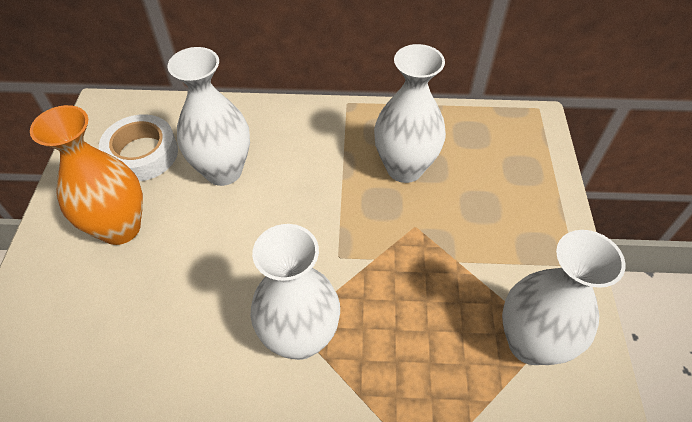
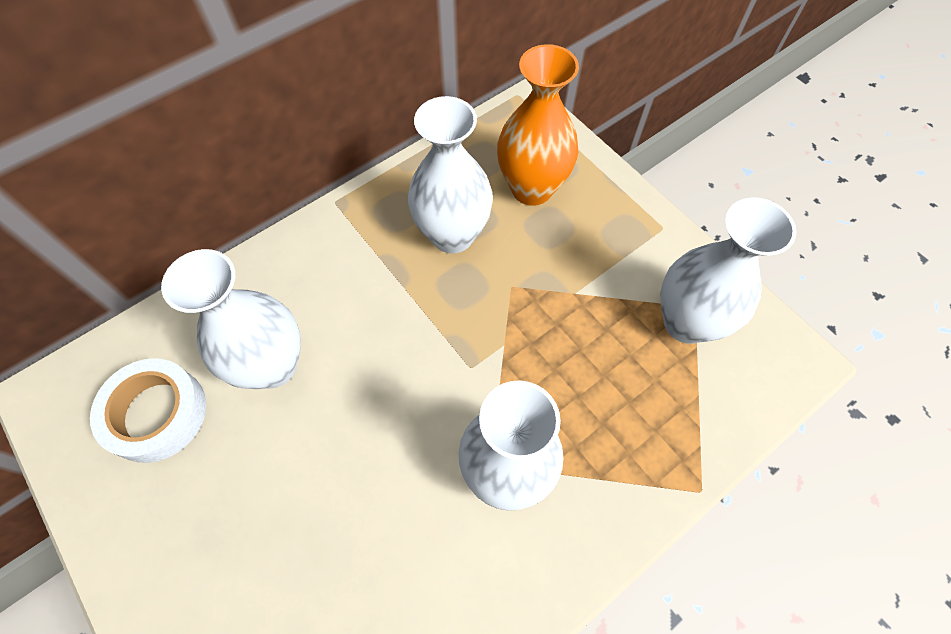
camera: 40 degrees left, 10 degrees up
(120, 228) = (217, 512): orange vase -> orange vase (532, 189)

